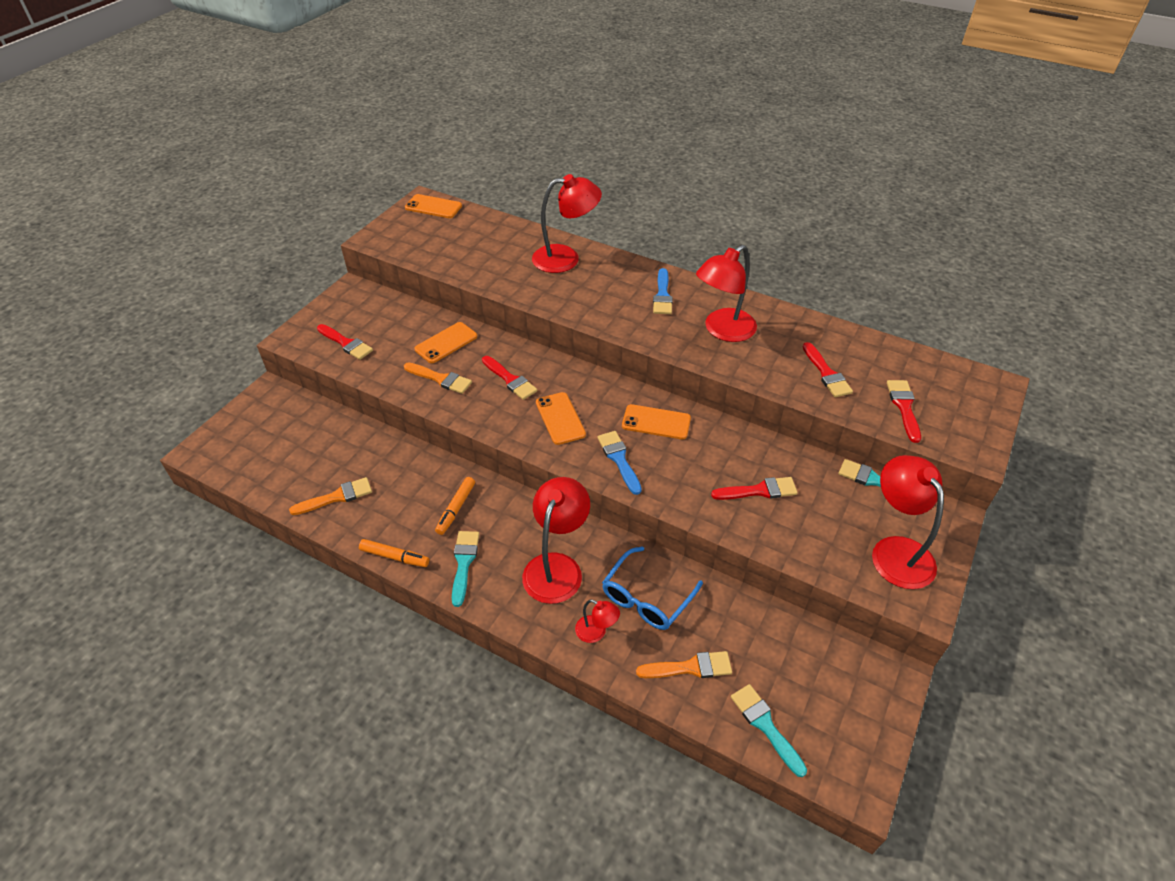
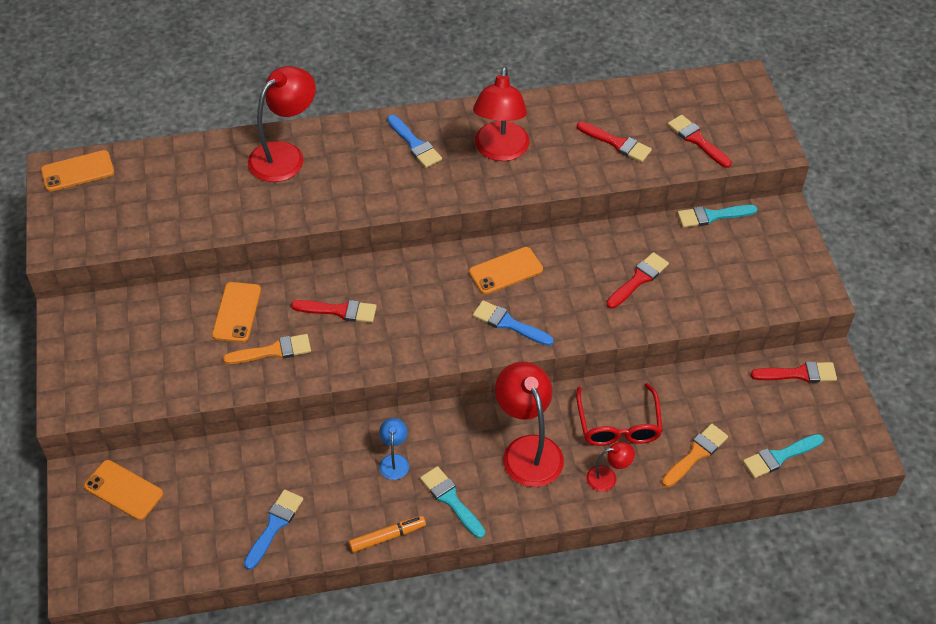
camera: 40 degrees left, 5 degrees up
(337, 497) = (274, 525): orange brush -> blue brush
(346, 343) = (134, 375): red brush -> red brush (799, 374)
(456, 509) = (394, 461): orange marker -> blue lamp
(560, 418) = (423, 319): orange phone -> orange phone (124, 490)
(646, 598) = (618, 425): blue glasses -> red glasses
(765, 725) = (779, 457): turquoise brush -> turquoise brush turned 45 degrees counterclockwise
(896, 551) = (770, 265): red lamp -> none

